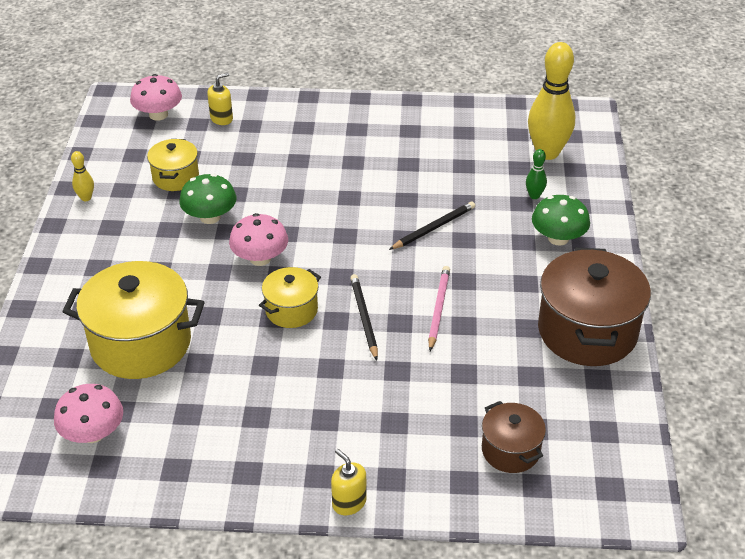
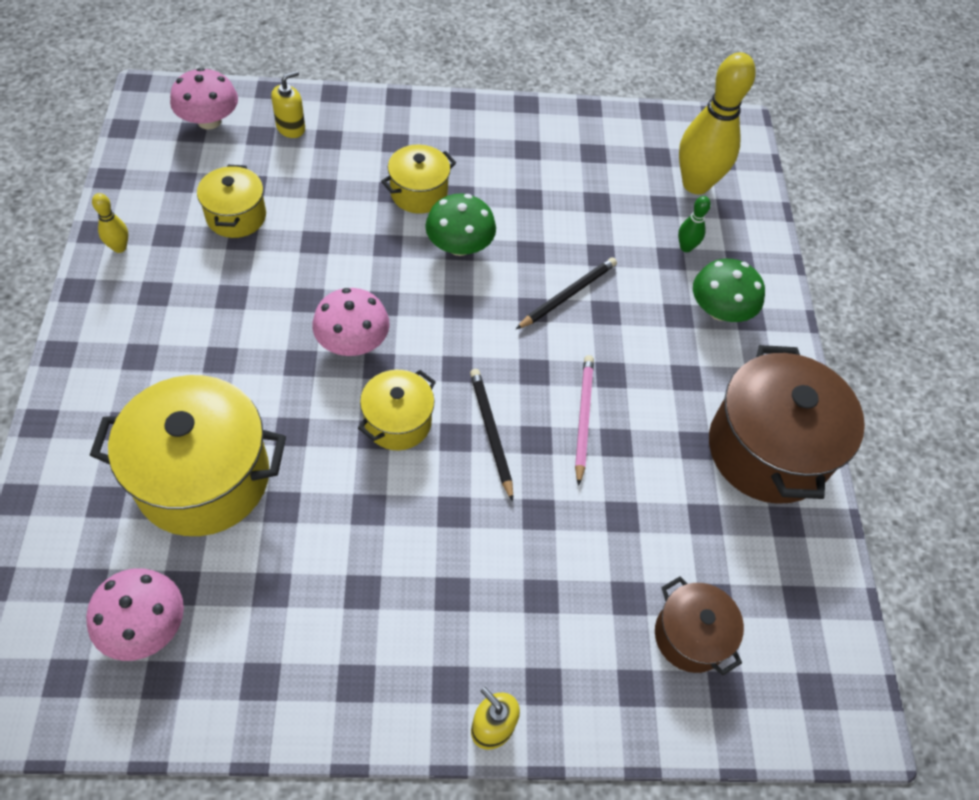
camera: 10 degrees left, 15 degrees up
(210, 217) = (284, 278): green mushroom -> green mushroom (459, 246)
(319, 161) = (419, 193): none -> yellow pot

